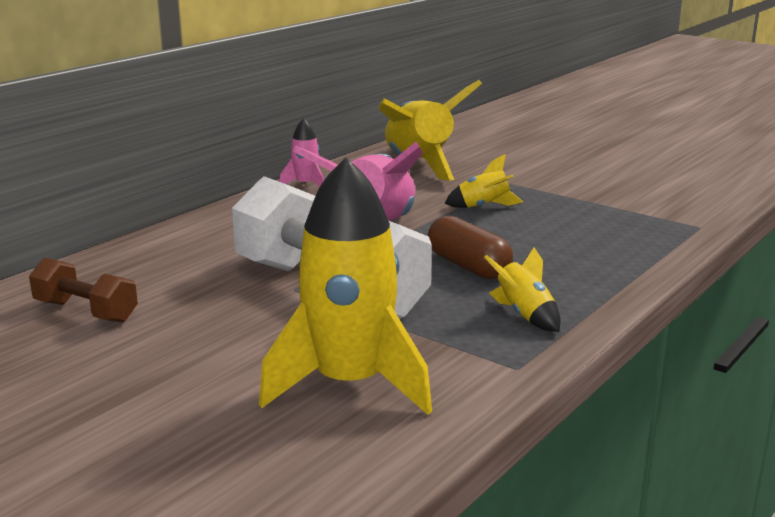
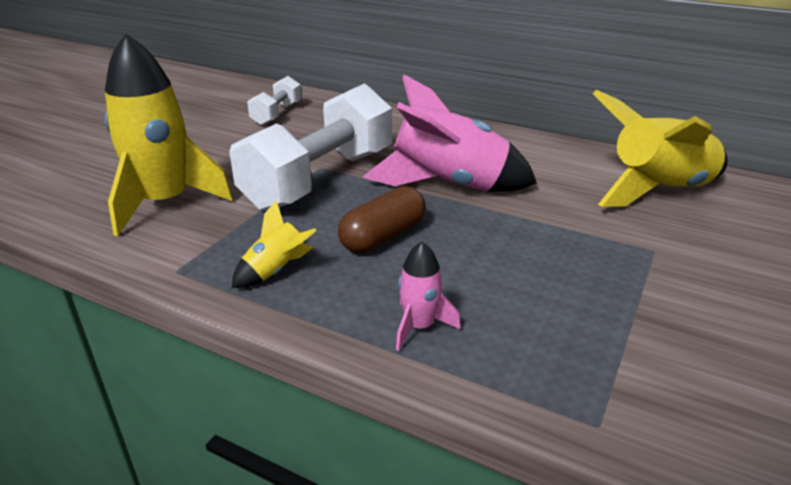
camera: 80 degrees right, 10 degrees up
(86, 311) = (277, 114): brown dumbbell -> white dumbbell
(306, 185) = (548, 145): pink rocket -> pink rocket (419, 326)
(484, 207) = (554, 237): yellow rocket -> none

